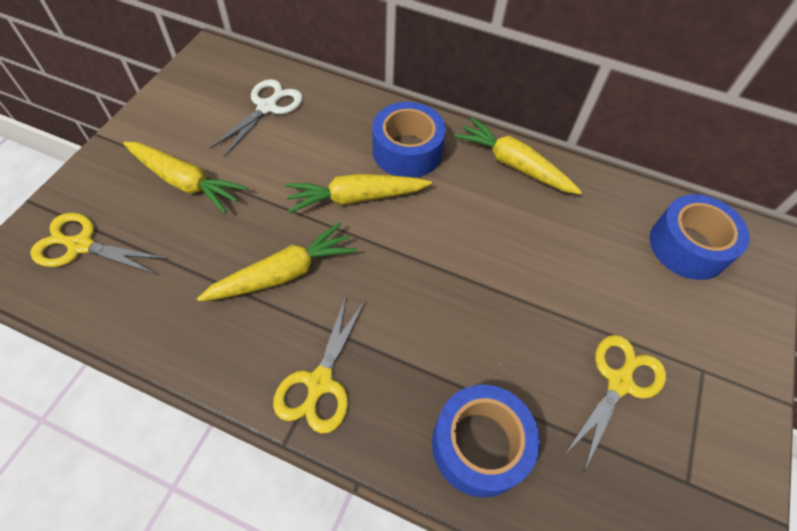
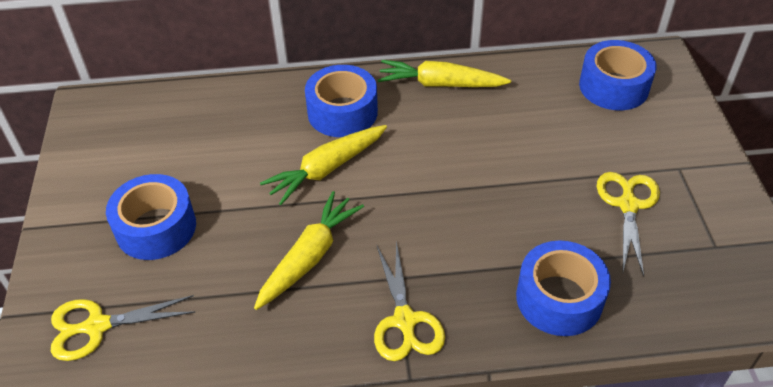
camera: 25 degrees left, 10 degrees down
(185, 182) = (156, 228): yellow carrot -> blue tape
(267, 107) = (183, 131): white scissors -> none

